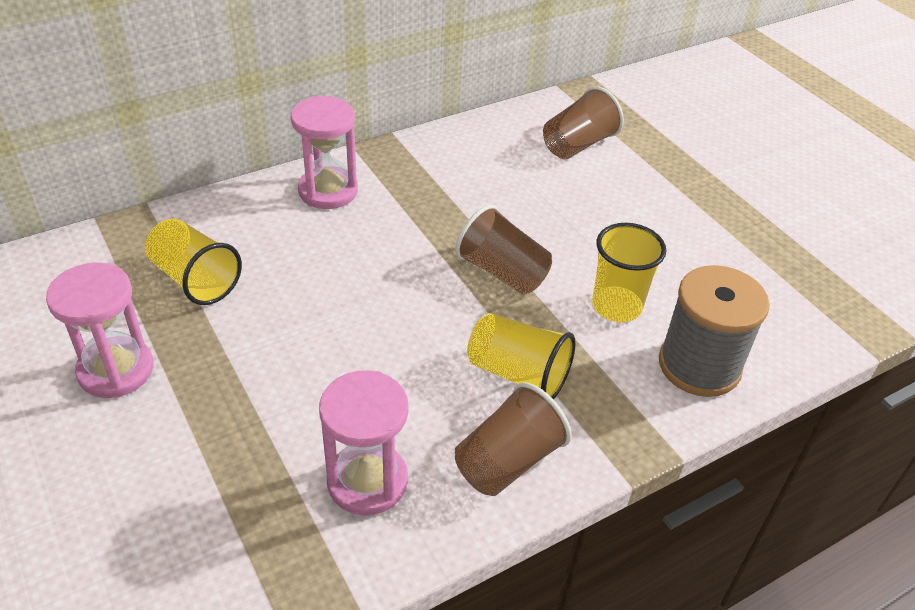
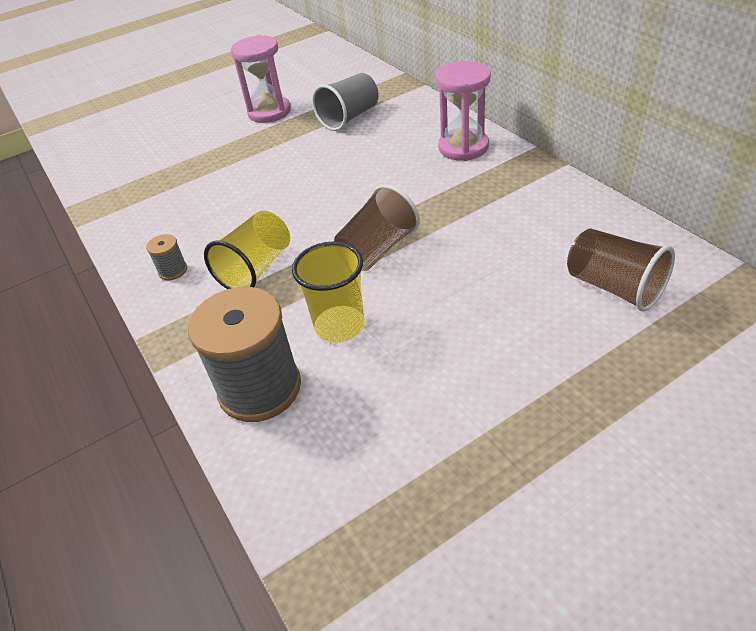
camera: 95 degrees right, 0 degrees up
(195, 279) = (349, 117): yellow cup -> grey cup
(367, 481) = (170, 212): pink hourglass -> none
(508, 461) = (173, 270): brown cup -> grey spool

